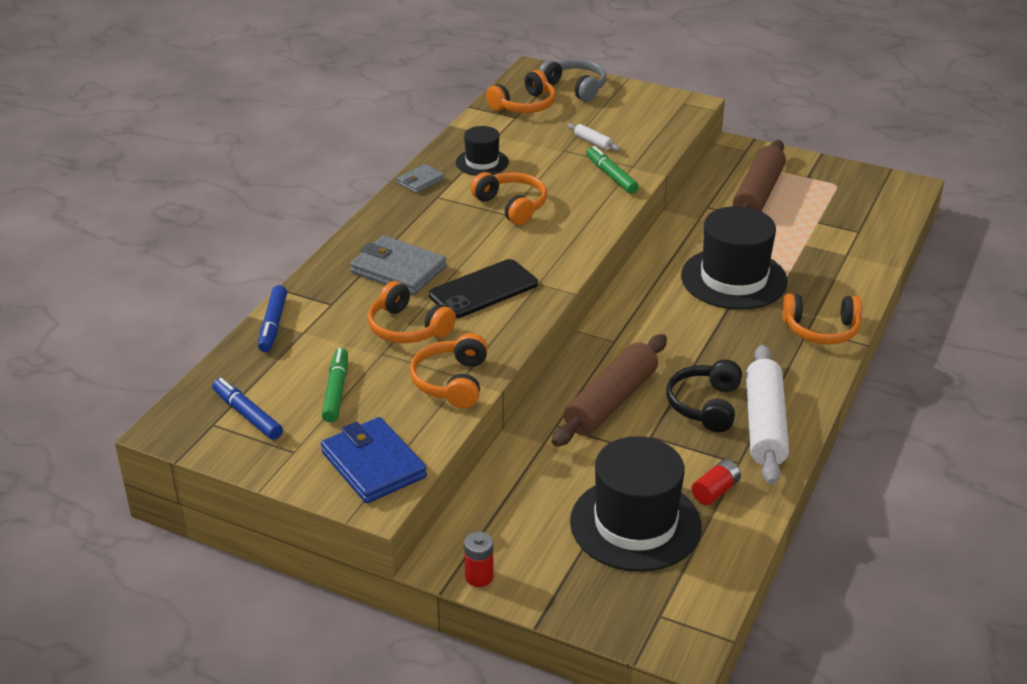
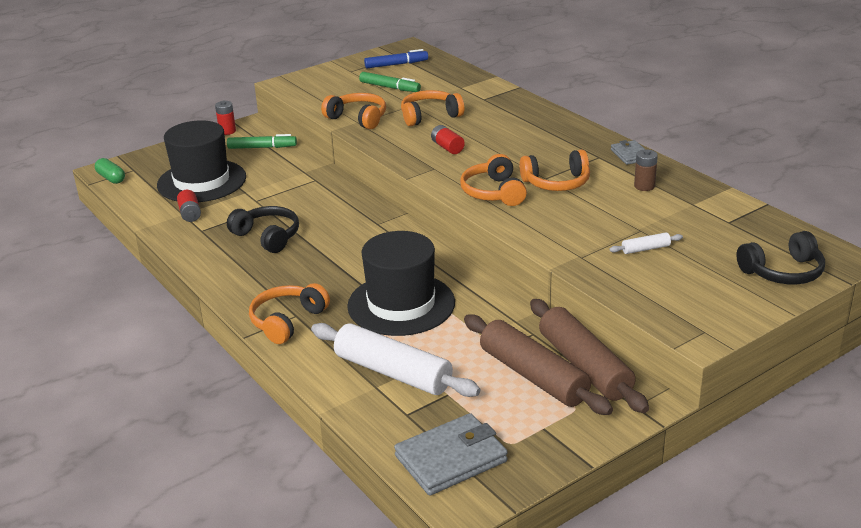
camera: 120 degrees right, 5 degrees down
(273, 325) = (478, 80): blue marker -> none
(373, 465) = (313, 87): blue wallet -> none
(398, 270) = (503, 125): grey wallet -> grey wallet (451, 459)
(482, 162) = (644, 186): black hat -> brown battery
(483, 289) = (447, 147): black phone -> red battery
(524, 105) = (753, 232): orange headphones -> orange headphones (494, 192)
(575, 88) = (782, 272): grey headphones -> black headphones
(611, 176) = (570, 240): green marker -> green marker (262, 147)
(611, 401) = (314, 204): brown rolling pin -> brown rolling pin (584, 366)
(699, 625) = (111, 178): none -> green capsule
(764, 425) = (220, 253): white rolling pin -> white rolling pin (393, 372)

